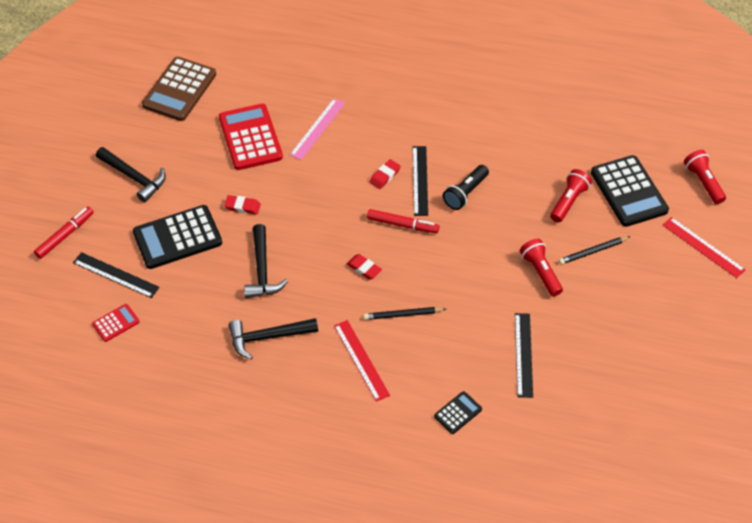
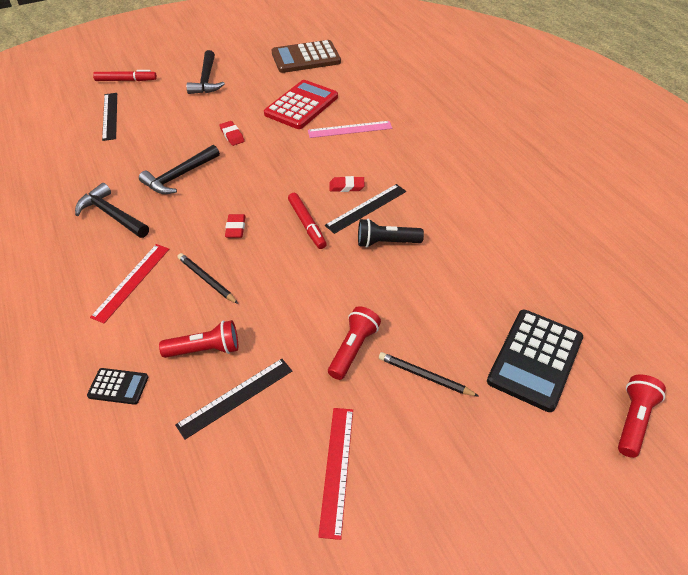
camera: 50 degrees right, 5 degrees down
(116, 323) = (64, 138): red calculator -> none
(177, 238) = (171, 123): black calculator -> none
(568, 201) = (463, 318): red flashlight -> red flashlight (205, 349)
(703, 247) = (547, 479): red ruler -> red ruler (337, 469)

